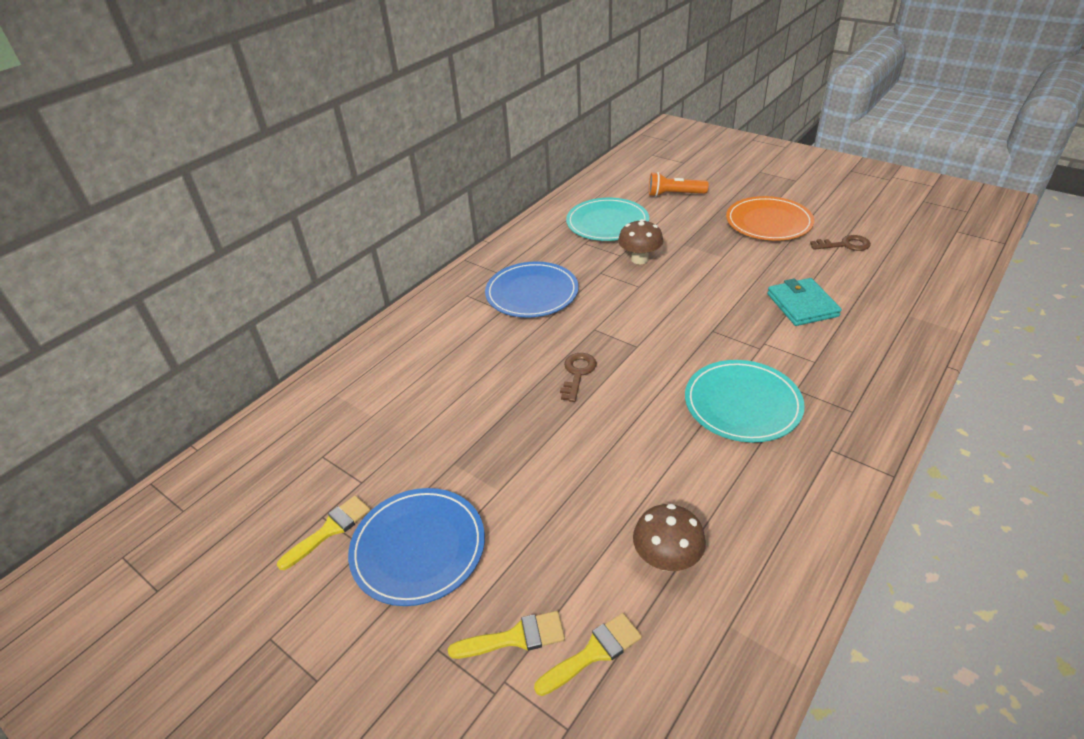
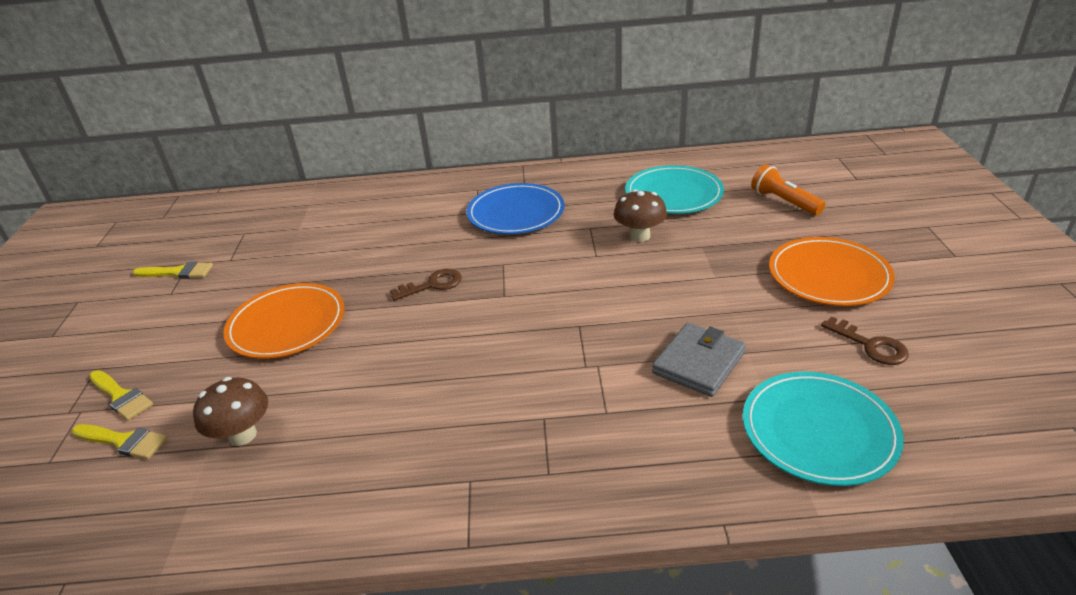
camera: 50 degrees right, 5 degrees down
(418, 548) = (182, 313): blue plate -> none
(531, 478) = (287, 324): none -> orange plate
(742, 404) = (483, 392): turquoise plate -> turquoise plate (819, 431)
(802, 305) = (698, 363): turquoise wallet -> grey wallet

